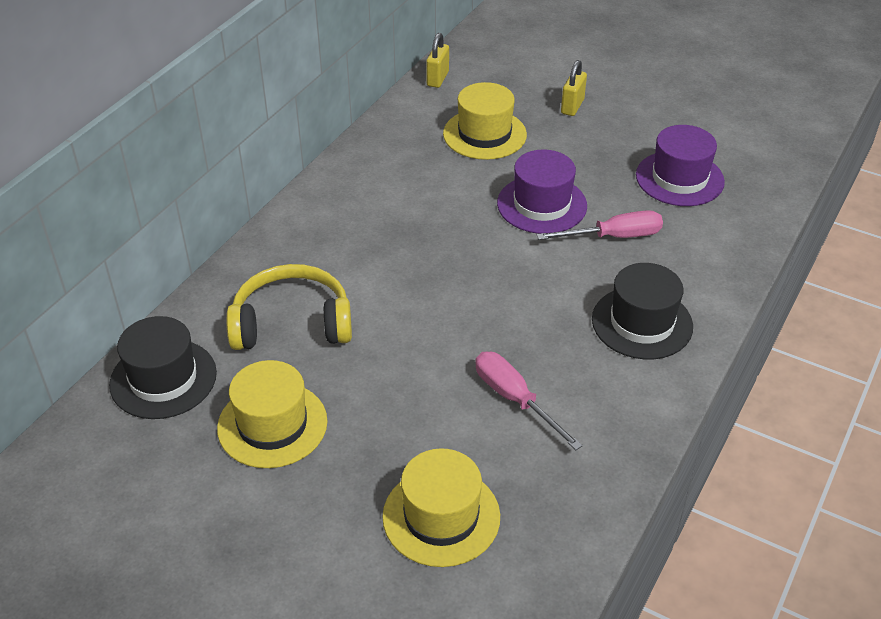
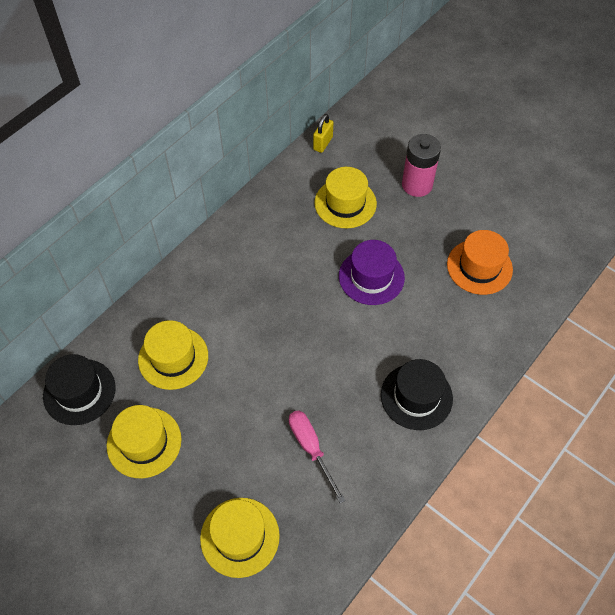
camera: 10 degrees right, 15 degrees up
(292, 323) = (173, 358): yellow headphones -> yellow hat
(572, 106) = (417, 185): yellow padlock -> pink battery
(614, 237) = (416, 315): pink screwdriver -> none
(679, 178) = (479, 267): purple hat -> orange hat

